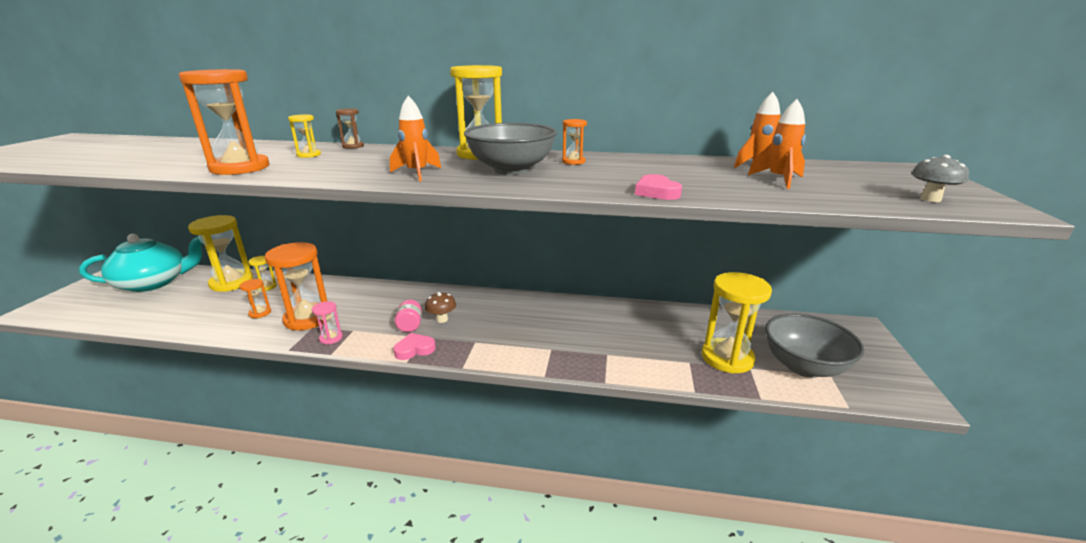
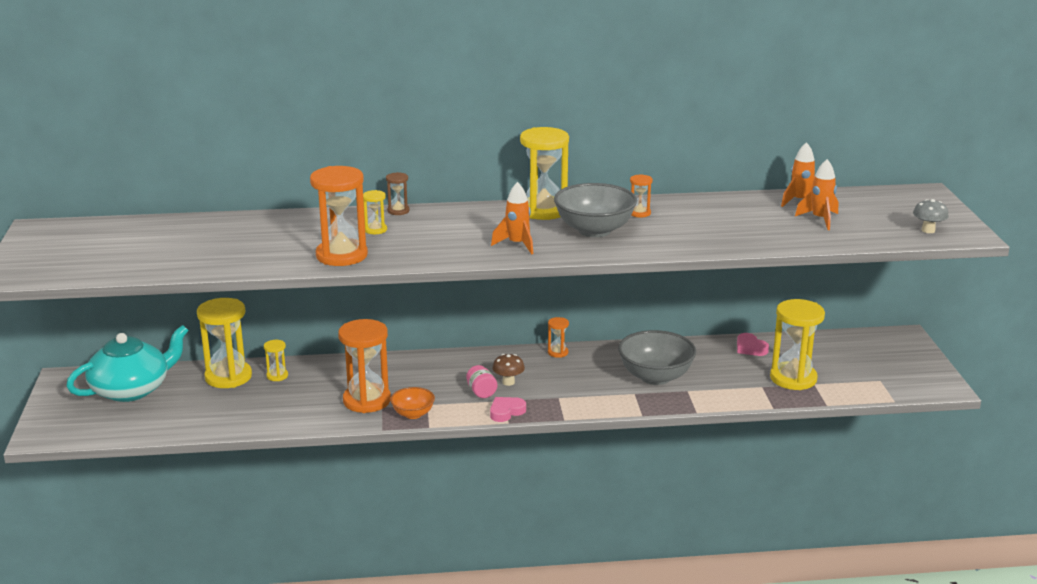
camera: 15 degrees left, 0 degrees up
(260, 313) = (307, 402): orange hourglass -> orange hourglass (558, 352)
(331, 338) = (413, 414): pink hourglass -> orange bowl
(656, 192) = (732, 245): pink heart -> pink heart (750, 348)
(804, 366) = (858, 376): grey bowl -> grey bowl (655, 377)

